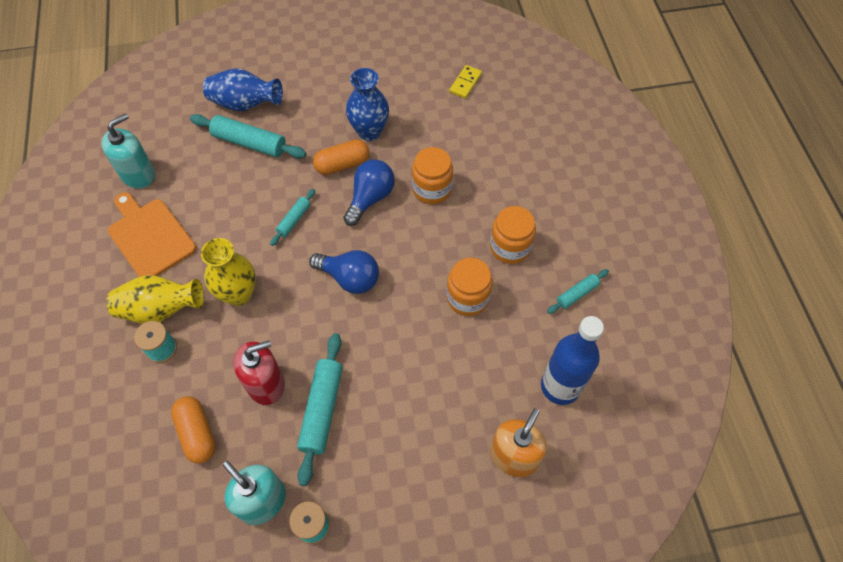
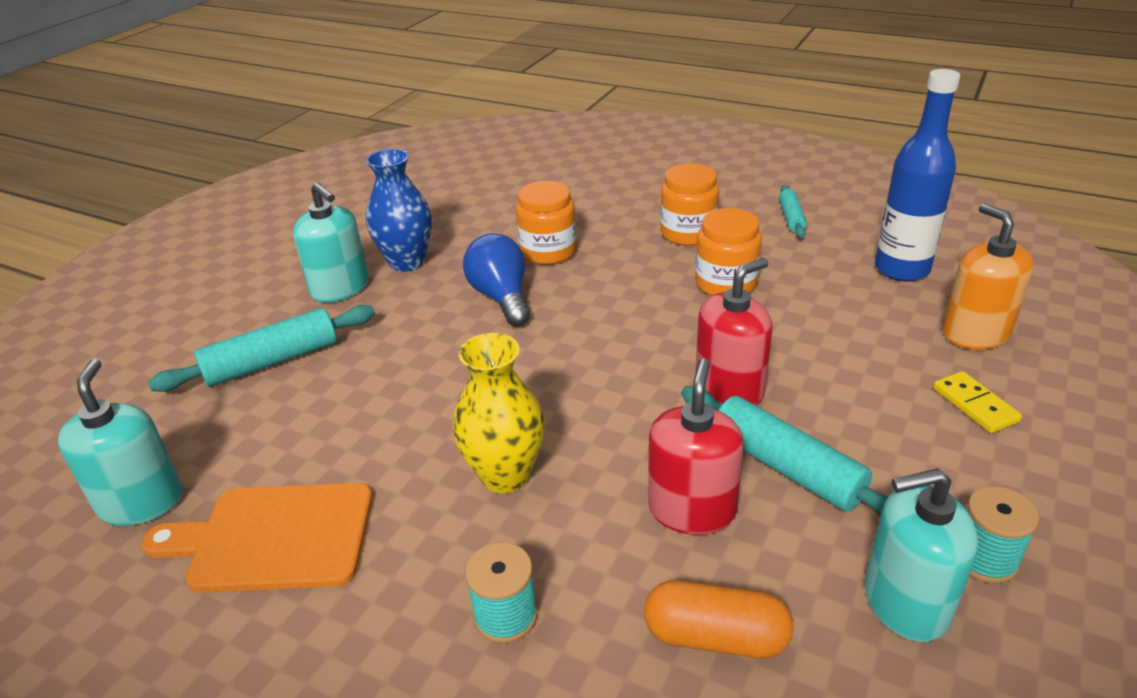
camera: 50 degrees left, 25 degrees down
(161, 309) = (428, 583): yellow vase -> none
(245, 104) = (206, 340): blue vase -> none
(294, 220) = (450, 371): turquoise rolling pin -> none
(324, 122) = (340, 288): none -> turquoise soap dispenser
(342, 164) = (423, 299): orange capsule -> none
(350, 278) = (599, 359): blue light bulb -> none
(367, 352) = (729, 388): none -> red soap dispenser
(465, 83) = (441, 181): yellow domino -> yellow domino (974, 405)

